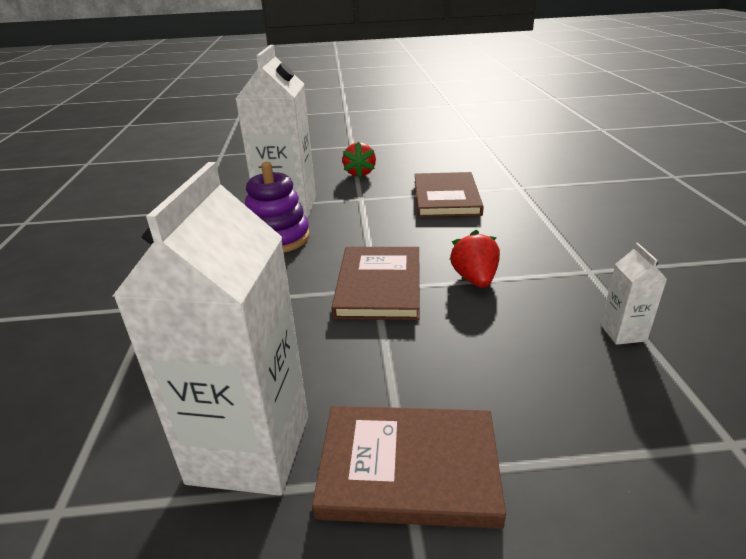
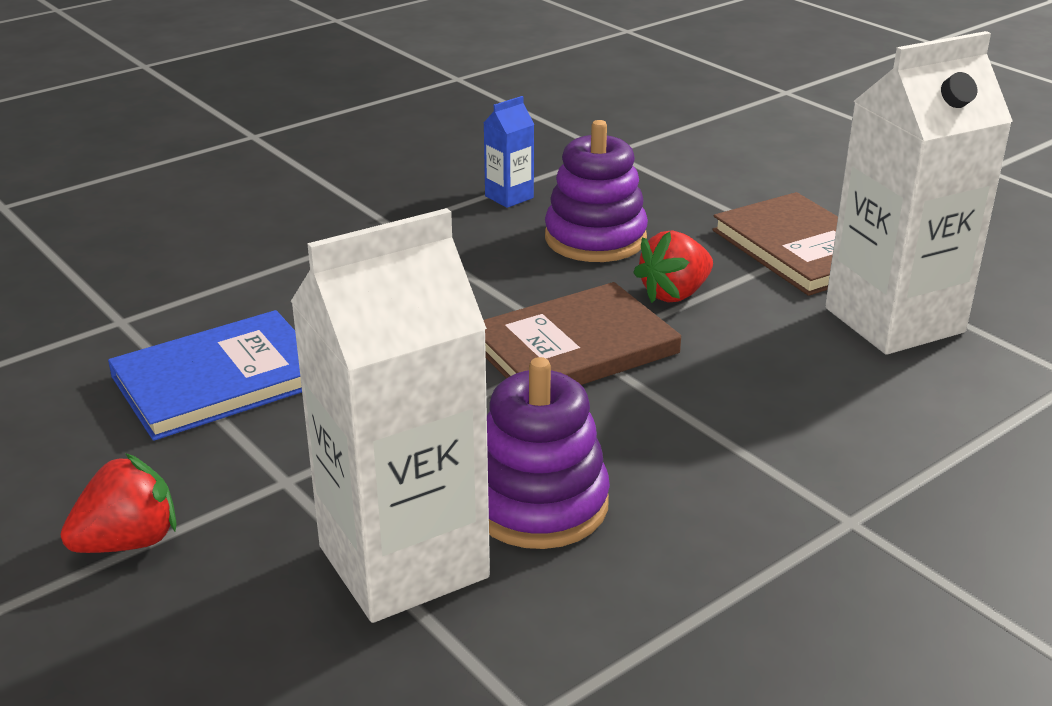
camera: 125 degrees left, 0 degrees up
(446, 198) = (219, 380): brown book -> blue book
(475, 279) = (486, 288): red strawberry -> red strawberry (674, 294)
(516, 348) = (595, 238): none -> purple stacking toy
(623, 333) = (509, 197): white carton -> blue carton

